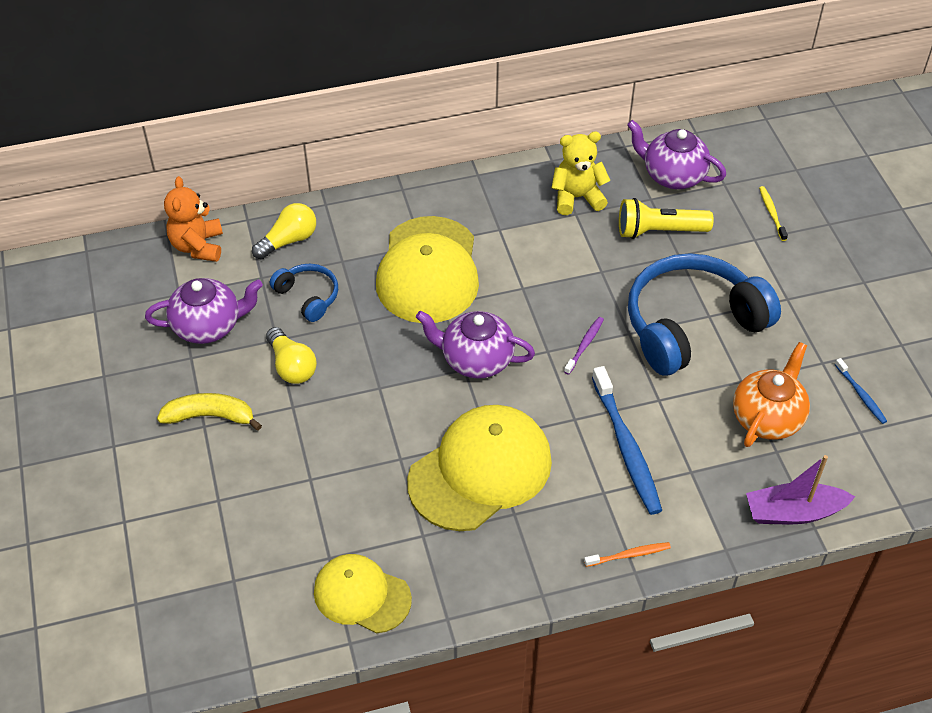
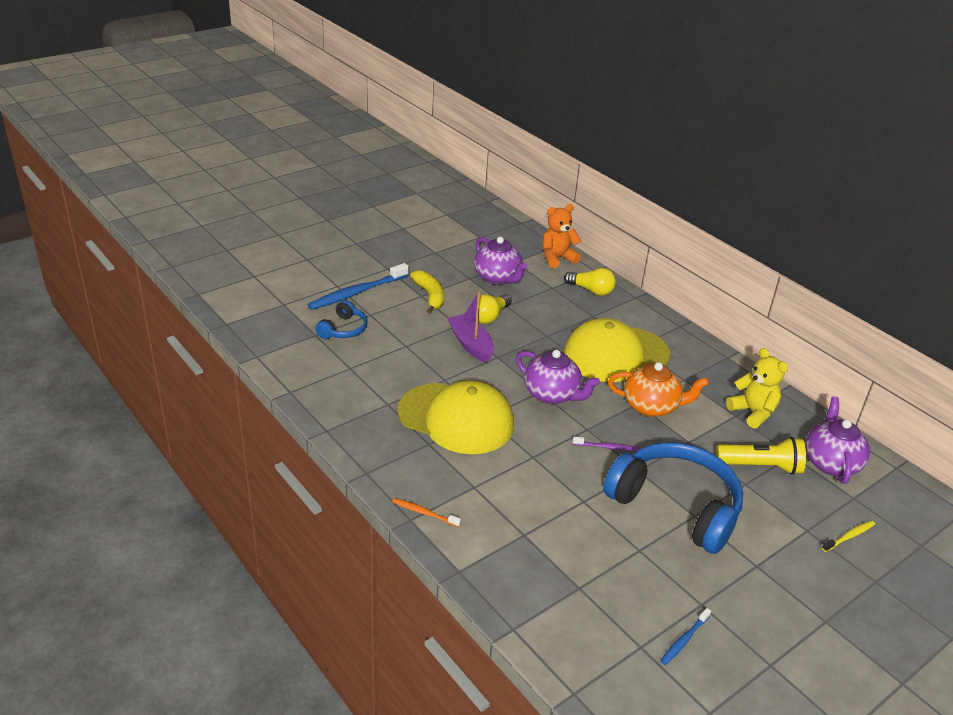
camera: 65 degrees right, 15 degrees down
(308, 296) = (551, 309): blue headphones -> blue headphones (343, 329)
(362, 595) = (327, 388): yellow cap -> none
(475, 360) = (552, 394): purple teapot -> purple teapot turned 135 degrees clockwise
(626, 448) = (523, 491): blue toothbrush -> blue toothbrush (357, 293)
(629, 555) = (424, 513): orange toothbrush -> orange toothbrush turned 150 degrees clockwise
(659, 231) = (761, 466): yellow flashlight -> yellow flashlight turned 120 degrees clockwise
(767, 417) = (611, 574): orange teapot -> orange teapot (651, 406)
(793, 512) = (521, 610): purple boat -> purple boat (471, 344)

